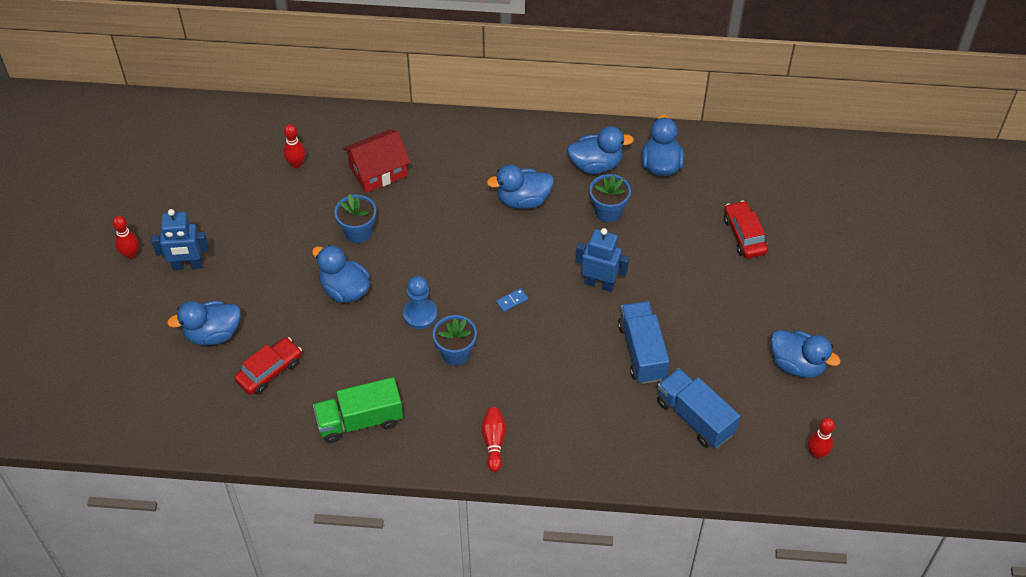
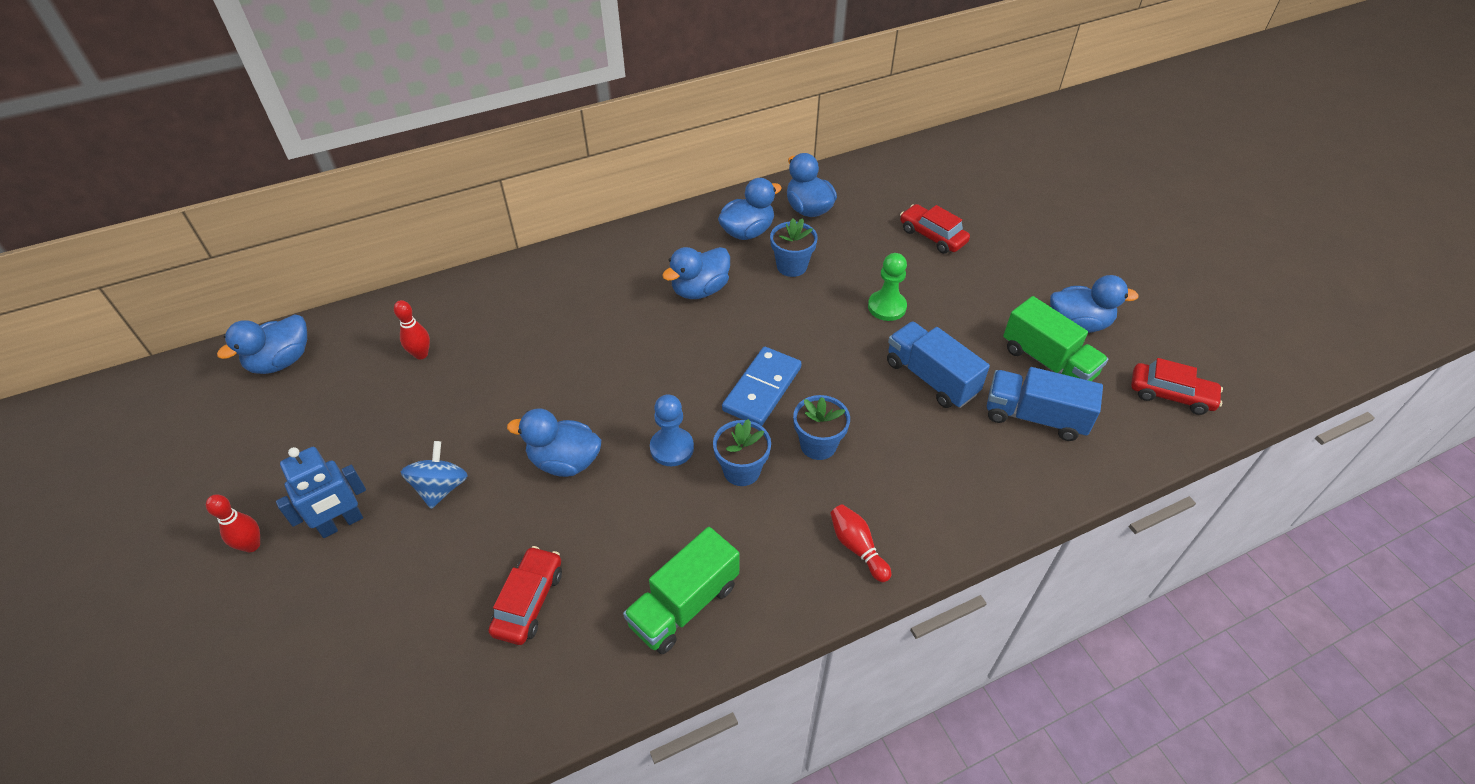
camera: 30 degrees left, 5 degrees down
(213, 334) = (423, 592): blue duck -> blue duck (281, 361)
(258, 270) = (441, 488): none -> blue spinning top
(358, 232) = (540, 393): blue flower pot -> blue flower pot (818, 445)
(378, 171) = (523, 324): red house -> none
(512, 301) = (762, 389): blue domino -> blue domino, size x2.49
(599, 283) = (836, 333): blue robot -> none
(655, 280) = (887, 307): none -> green pawn
(743, 382) = (1048, 362): none -> green truck
(817, 453) = (1171, 395): red bowling pin -> red car

